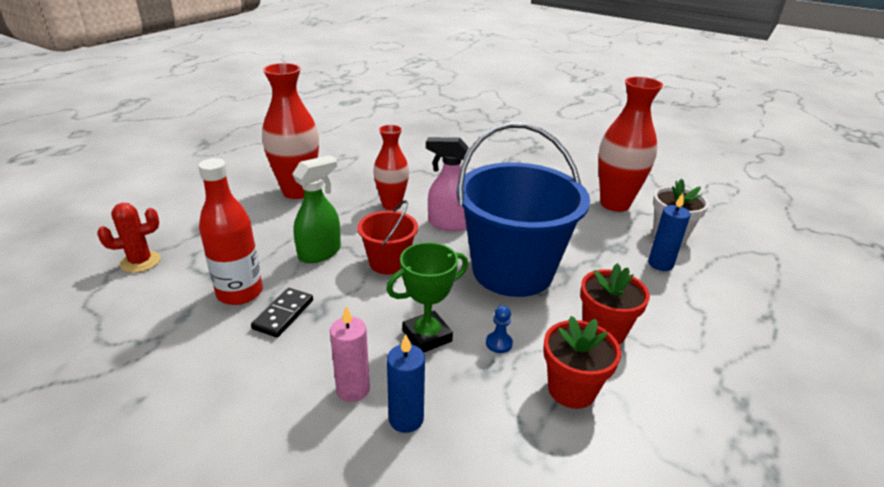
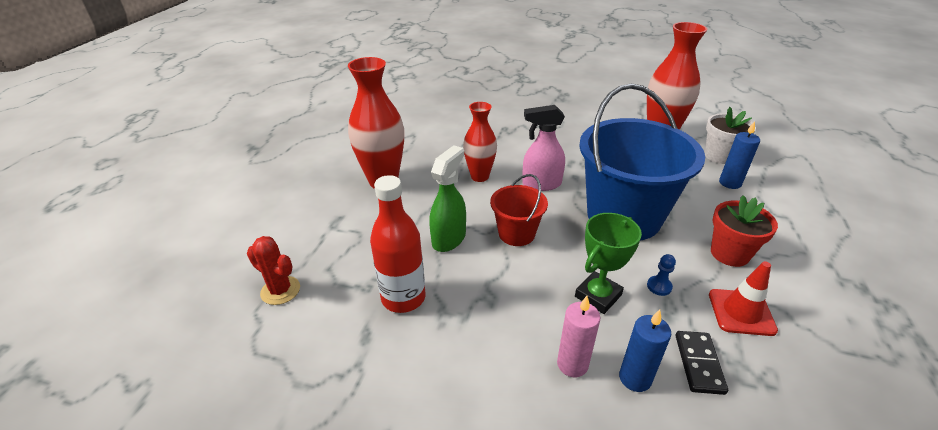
camera: 15 degrees left, 5 degrees up
(140, 262) = (280, 290): red cactus -> red cactus turned 75 degrees clockwise
(283, 314) = (459, 309): black domino -> black domino (698, 363)
(571, 389) = (741, 312): red flower pot -> red traffic cone

